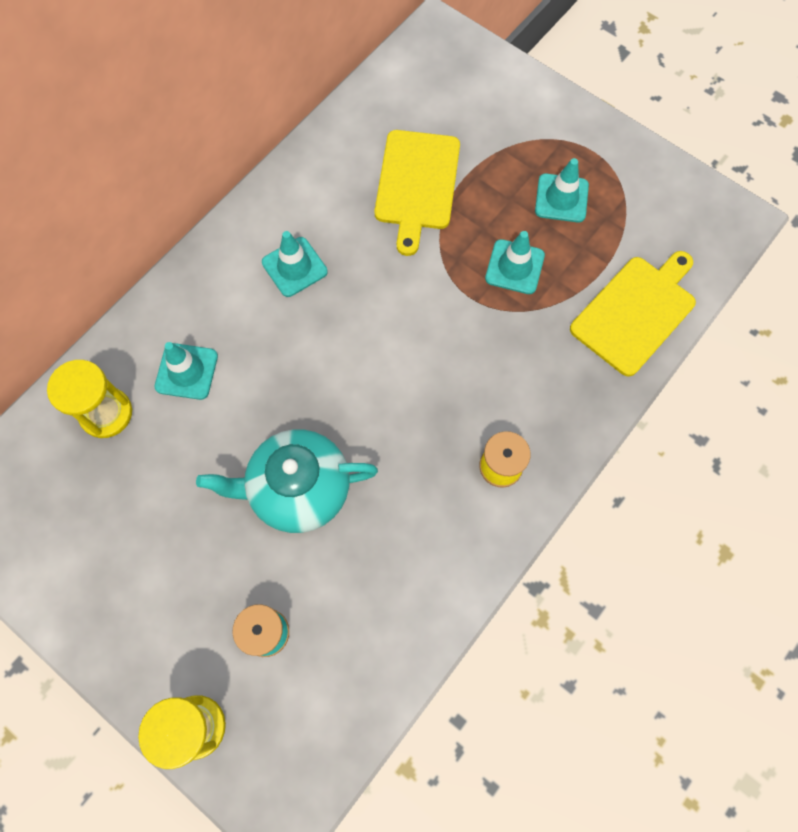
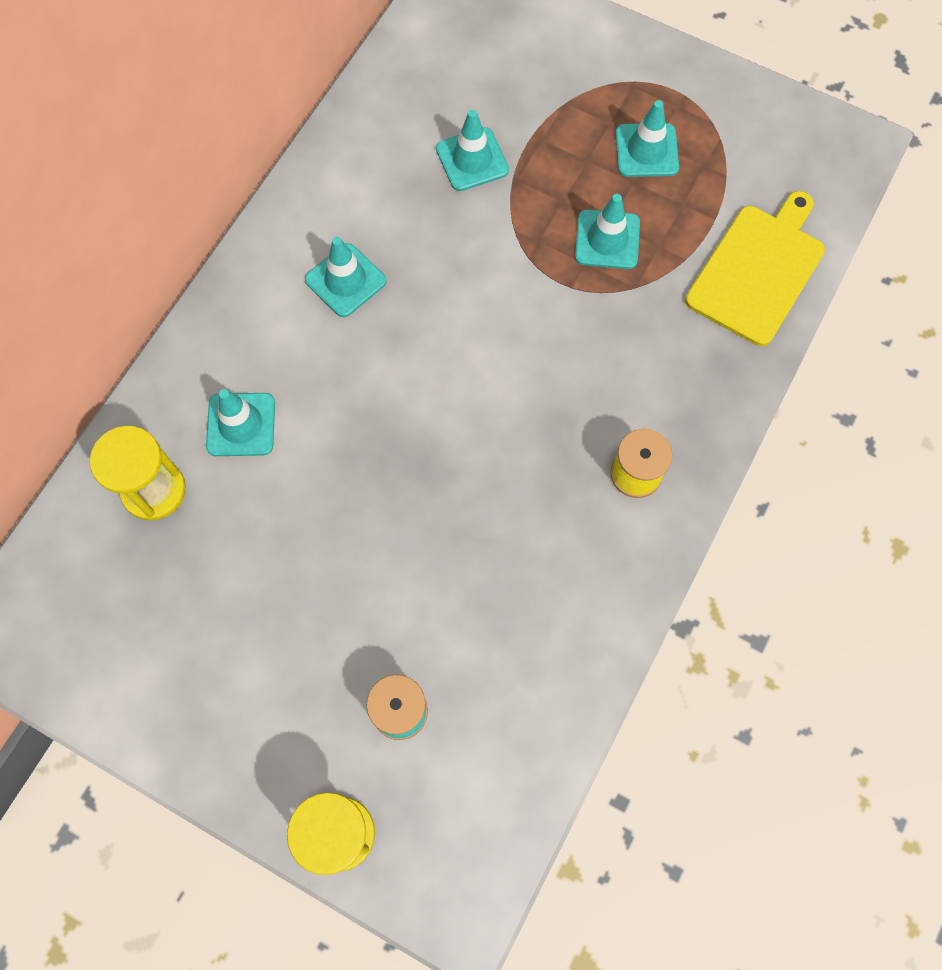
camera: 10 degrees left, 0 degrees up
(298, 489) = (404, 540): turquoise teapot -> none
(416, 184) = (472, 159): yellow cutting board -> turquoise traffic cone

